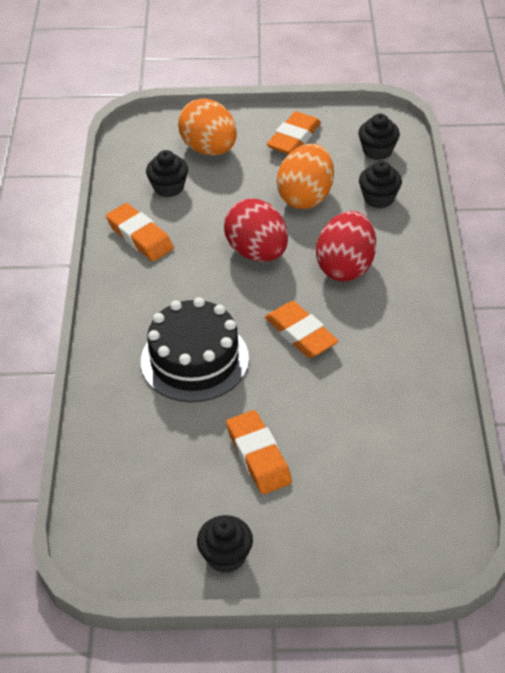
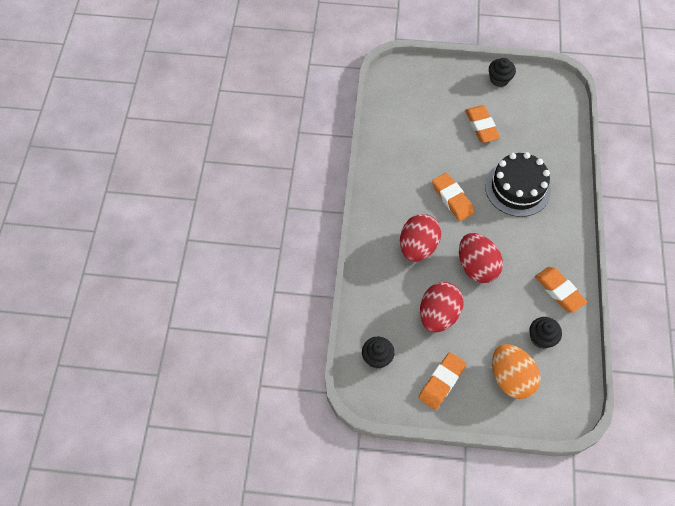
camera: 175 degrees left, 15 degrees up
(305, 197) = (438, 315): orange egg -> red egg
(379, 198) = (385, 306): black cupcake -> none

